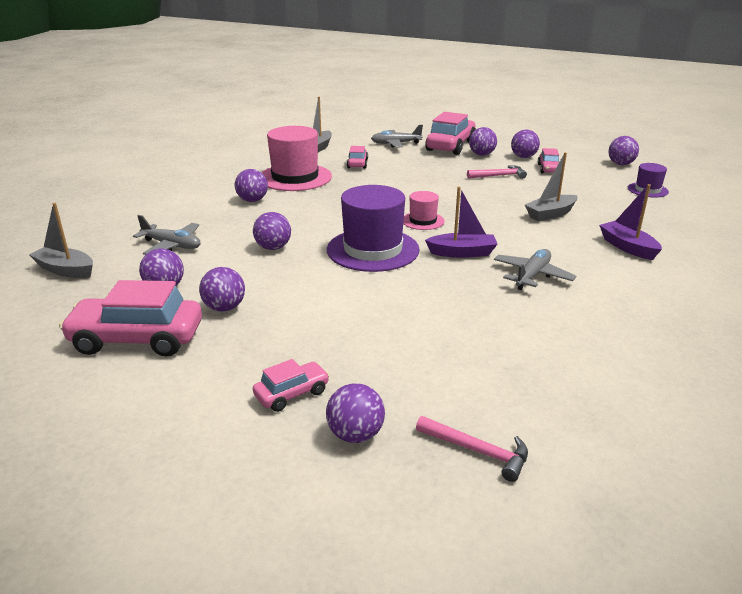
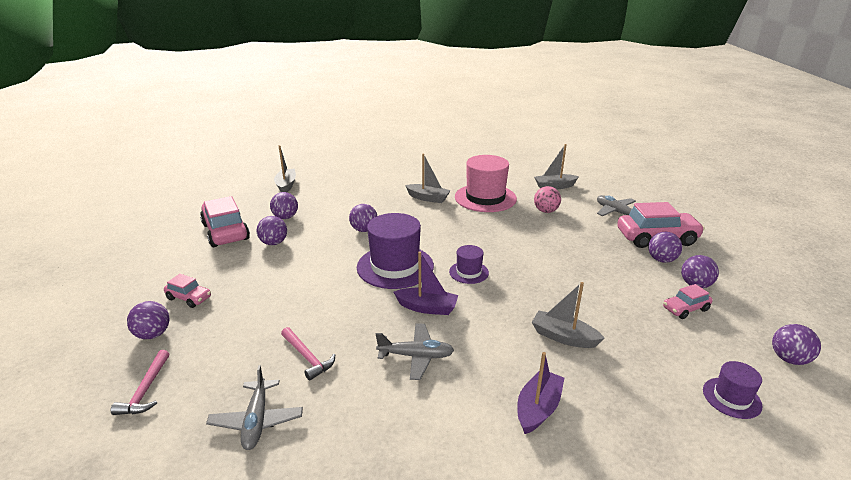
camera: 60 degrees right, 0 degrees up
(172, 245) = (338, 199): grey plane -> grey plane (257, 420)
(252, 200) = (428, 198): purple ball -> grey boat
(357, 164) = (546, 211): pink car -> pink ball
(423, 221) = (469, 272): pink hat -> purple hat
(462, 253) = (427, 308): purple boat -> purple boat turned 45 degrees counterclockwise
(499, 176) = (620, 283): pink hammer -> pink hammer (307, 357)

